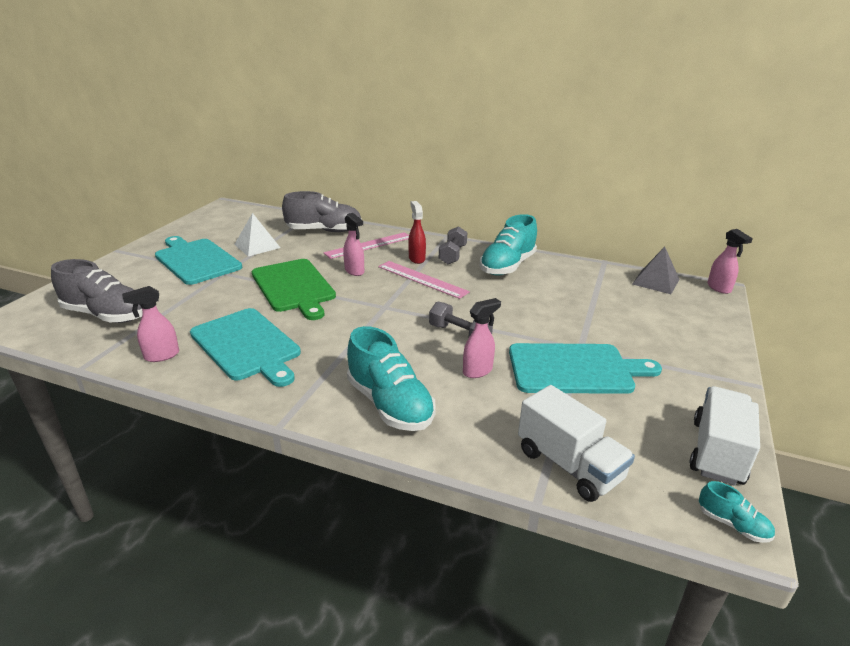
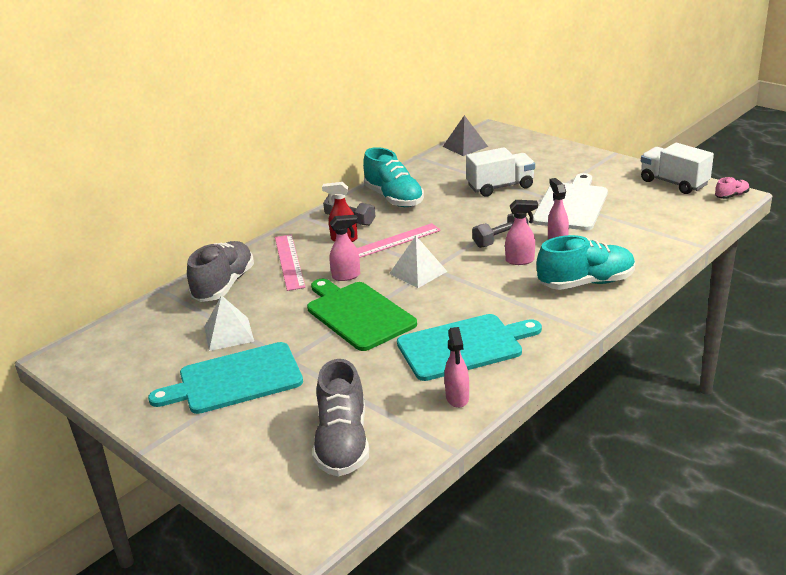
camera: 65 degrees left, 0 degrees up
(106, 315) = (343, 443): grey shoe -> grey shoe turned 135 degrees clockwise
(294, 287) = (358, 314): green cutting board -> green cutting board turned 120 degrees counterclockwise
(373, 301) = (418, 272): none -> white pyramid
(569, 465) = (673, 229): white truck -> white truck (500, 187)
(575, 369) = (571, 205): turquoise cutting board -> white cutting board
(719, 288) = (490, 128): pink spray bottle -> pink spray bottle (520, 260)
(732, 524) = (731, 196): turquoise shoe -> pink shoe

